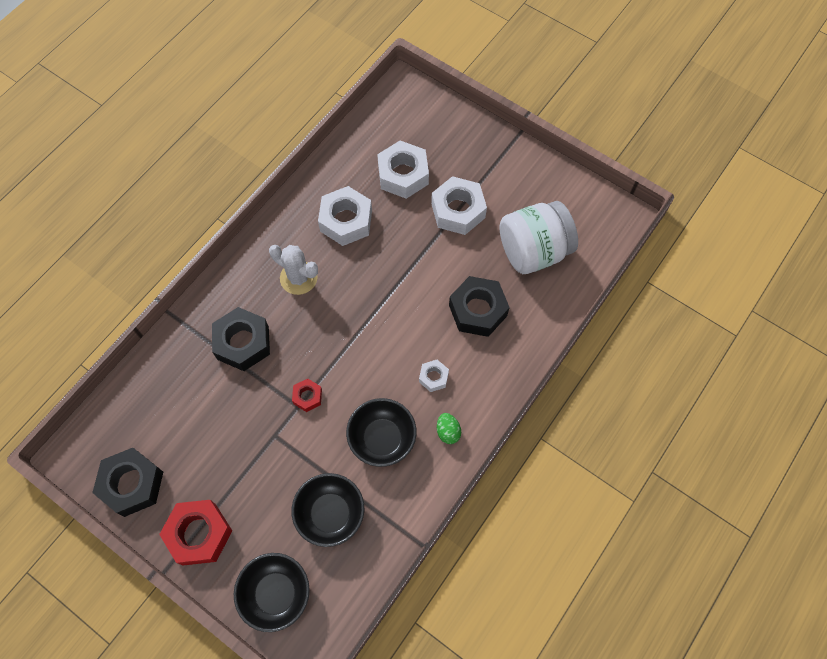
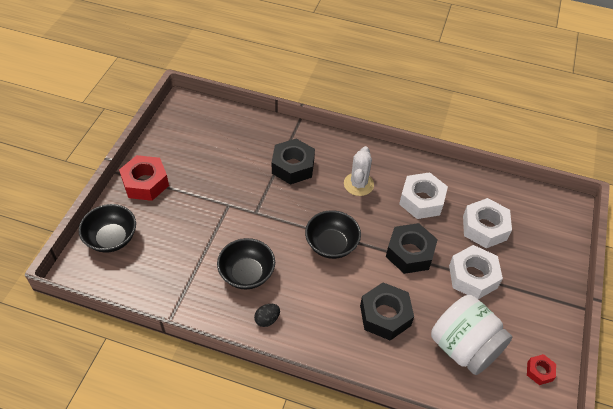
camera: 70 degrees right, 15 degrees down
(132, 484) = (171, 138): black nut -> black nut (410, 253)
(307, 397) = (265, 216): red nut -> red nut (539, 371)
(330, 514) = (178, 256): black bowl -> black bowl (331, 245)
(433, 377) = (311, 297): white nut -> none
(448, 431) = (267, 319): green egg -> black egg

